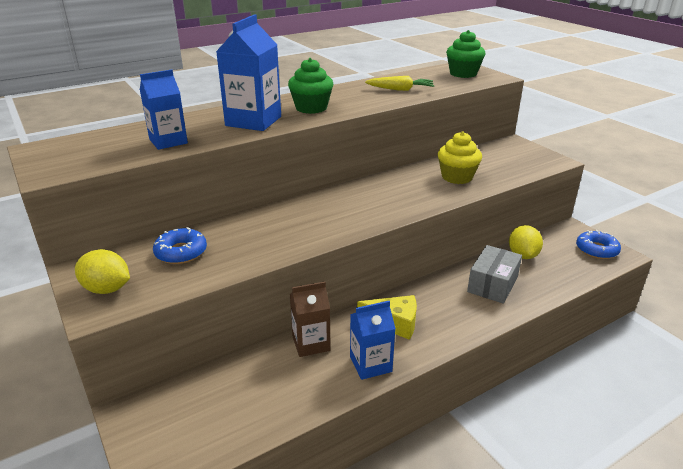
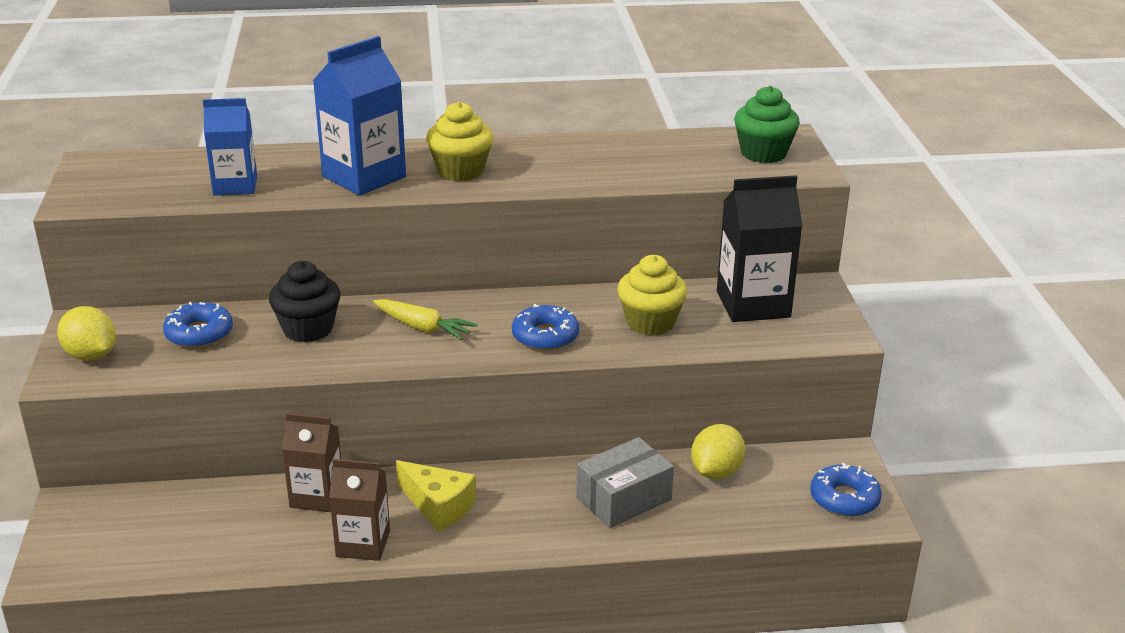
camera: 25 degrees right, 0 degrees up
(257, 230) = (308, 329): none -> black cupcake
(311, 108) = (461, 171): green cupcake -> yellow cupcake
(370, 364) = (363, 544): blue carton -> brown carton
(400, 89) = (624, 164): yellow carrot -> yellow carrot (423, 328)
(409, 198) = (545, 336): none -> blue donut
(496, 156) = (753, 304): none -> black carton

